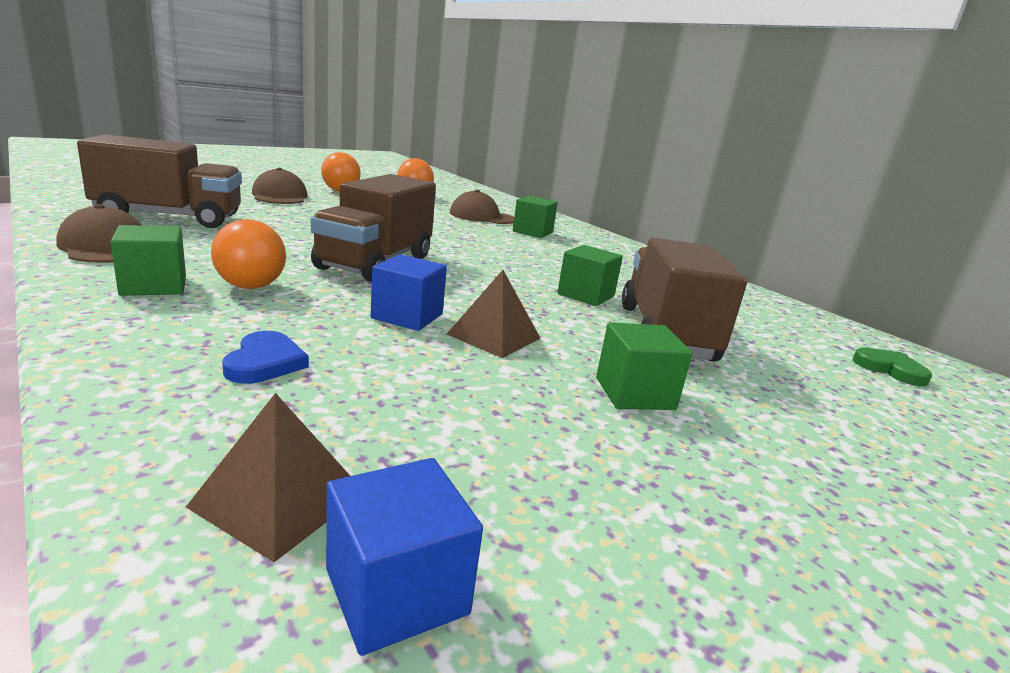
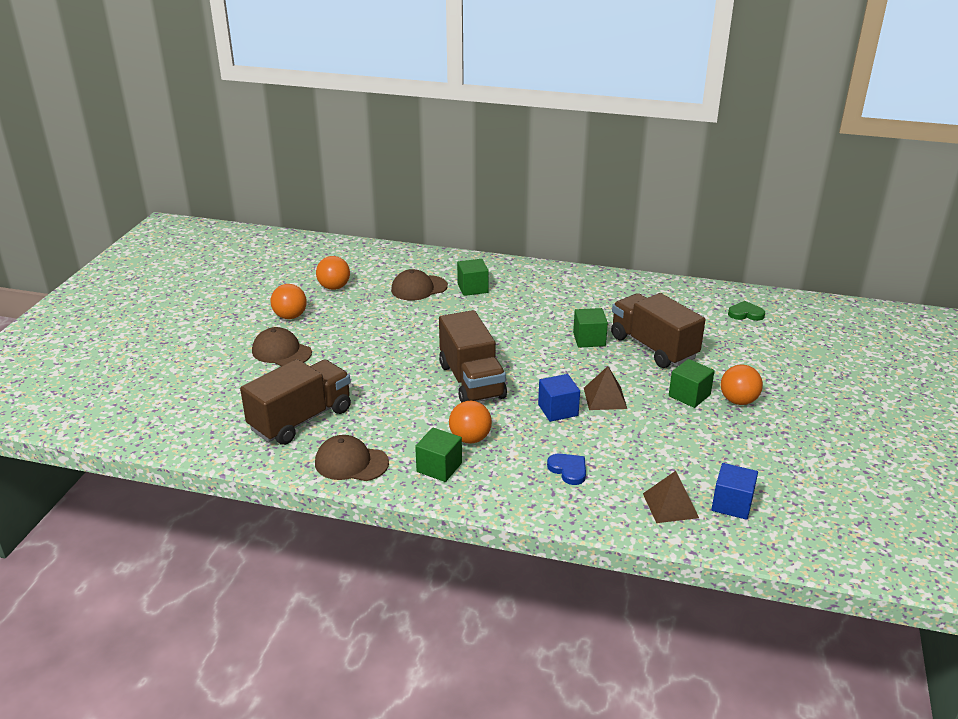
camera: 35 degrees left, 10 degrees up
(722, 443) = (738, 401): none -> orange ball

